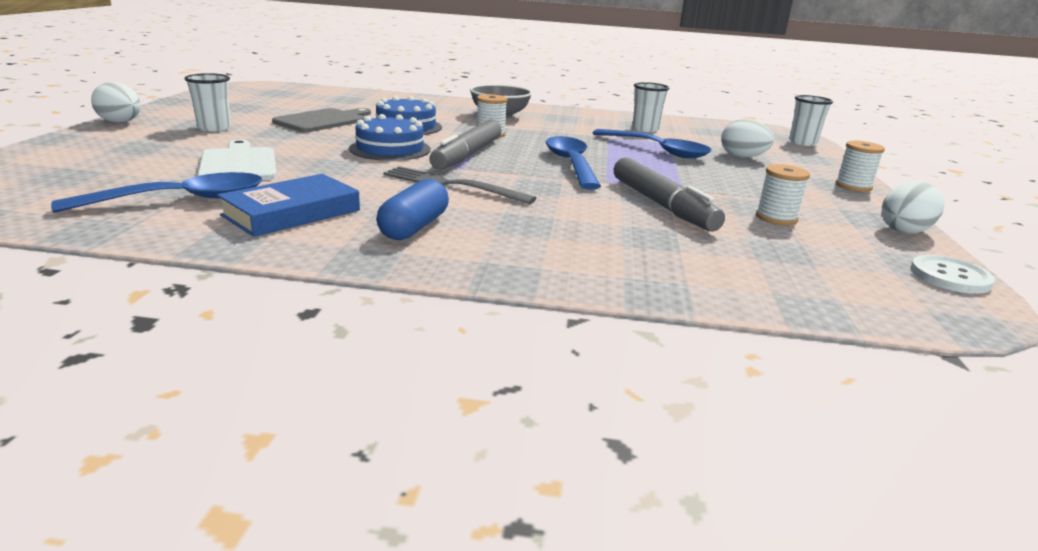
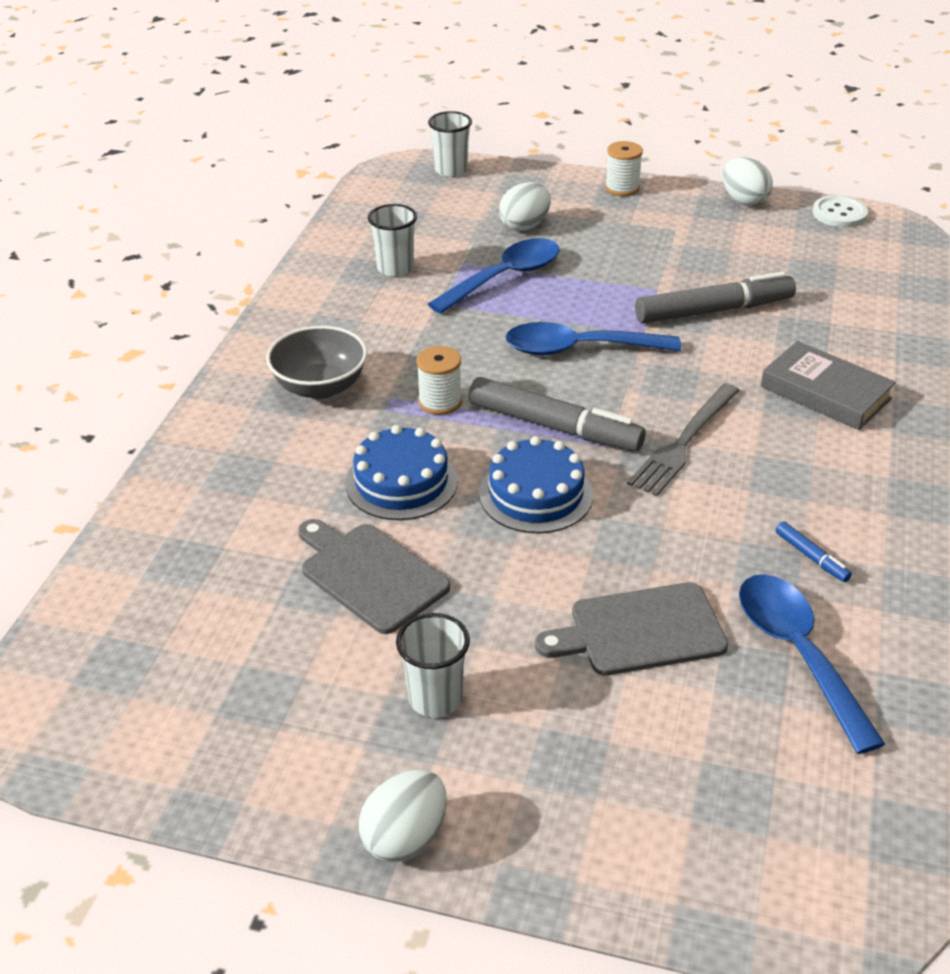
camera: 80 degrees left, 15 degrees up
(238, 164) = (639, 631): white cutting board -> grey cutting board
(292, 213) = (811, 557): blue book -> blue marker
(414, 227) = (825, 469): blue capsule -> none
(541, 237) = (825, 393): none -> grey book
(776, 218) = (731, 255): white spool -> none

